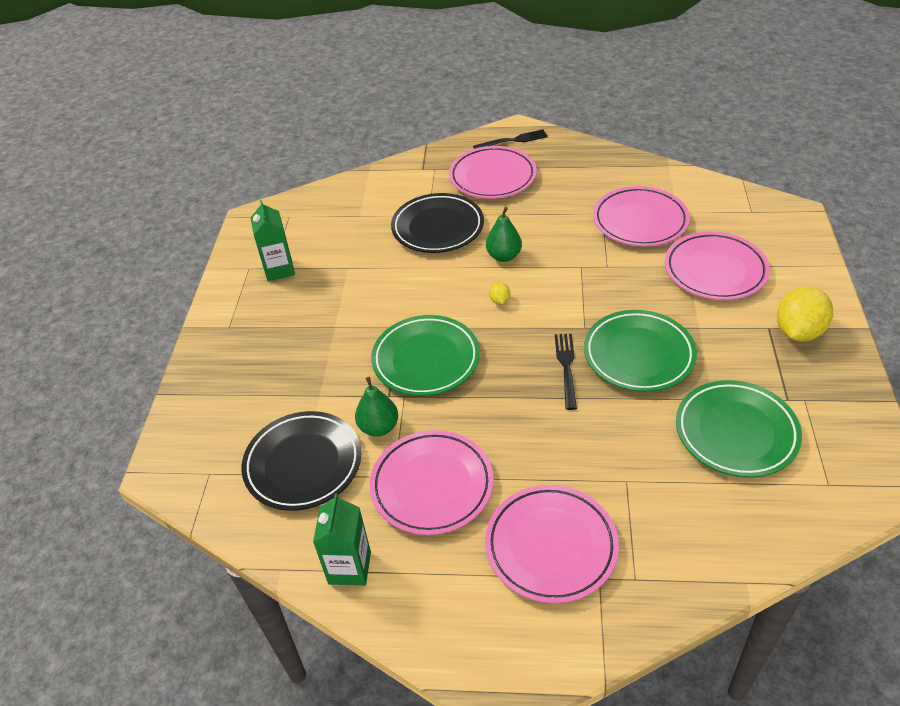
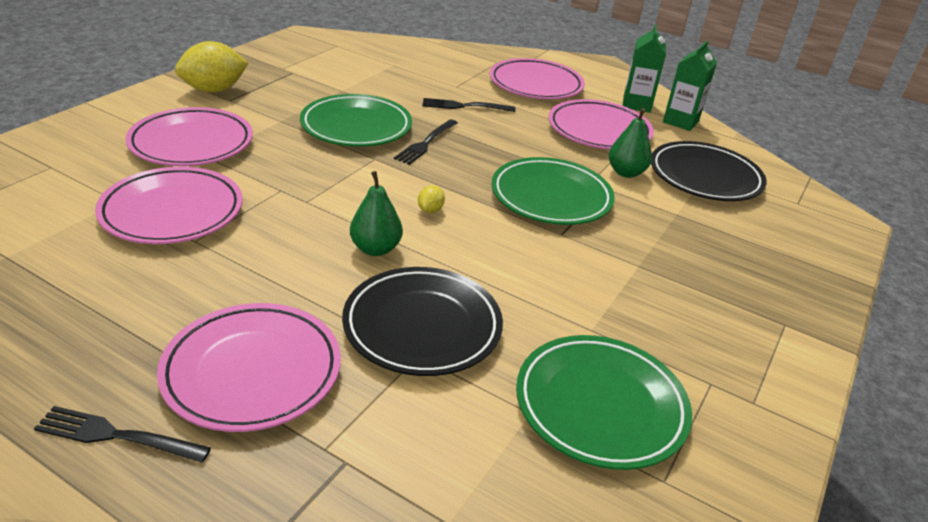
camera: 160 degrees left, 10 degrees down
(279, 269) = (700, 375): green carton -> green carton (636, 104)
(585, 445) = (464, 106): none -> black fork
(736, 432) = (353, 75): green plate -> green plate (600, 406)

